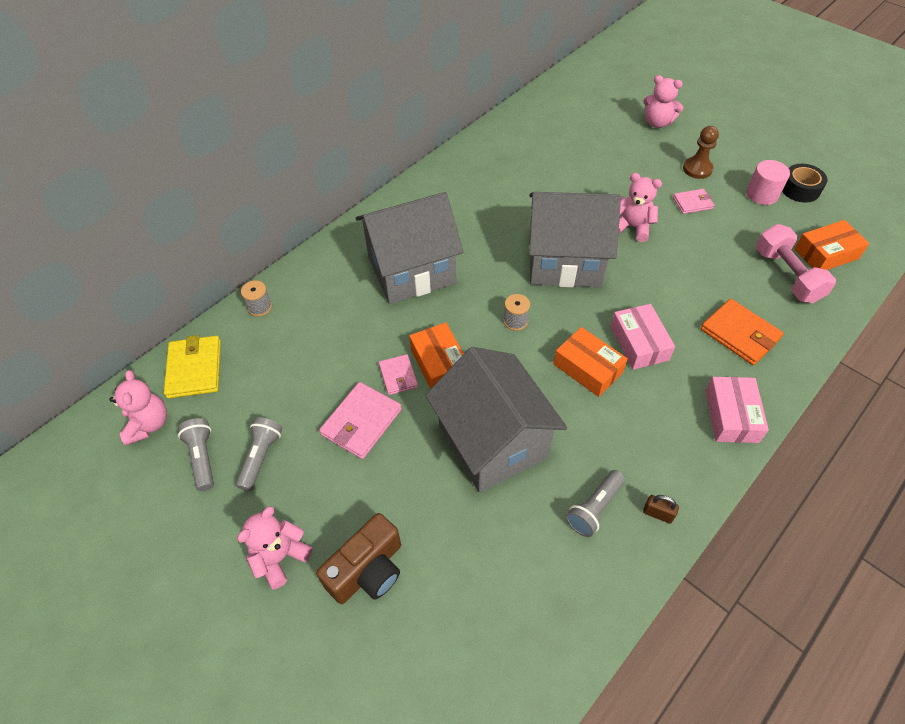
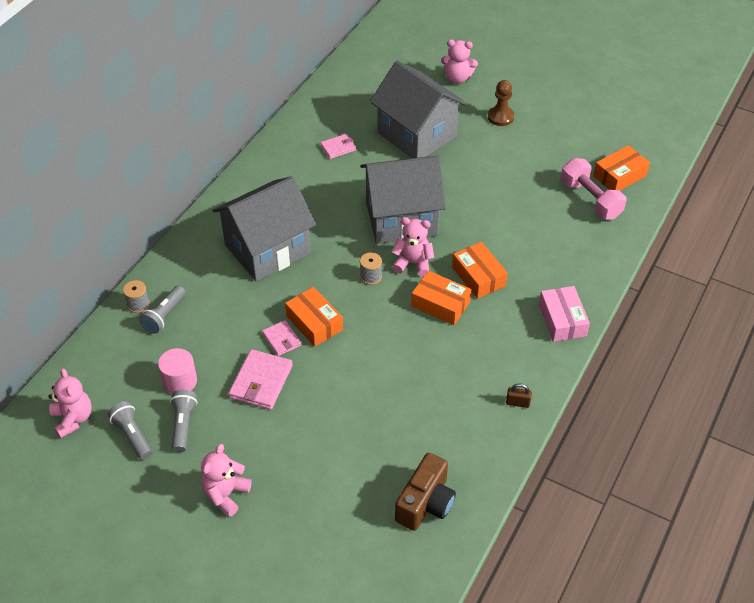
camera: 15 degrees left, 5 degrees down
(194, 369) = (97, 367): yellow wallet -> none
(368, 570) = (300, 489): brown camera -> brown camera (426, 503)
(493, 442) = (375, 376): grey house -> grey house (417, 135)
(594, 508) = (468, 409): grey flashlight -> grey flashlight (164, 315)
(632, 227) = (453, 179): pink teddy bear -> pink teddy bear (413, 263)
(639, 343) = (478, 276): pink box -> orange box
(692, 203) = (502, 149): pink wallet -> pink wallet (338, 148)
(740, 334) = (559, 255): orange wallet -> none
(762, 194) = (560, 132): pink cylinder -> pink cylinder (180, 381)
(800, 189) = (591, 122): black tape -> none

